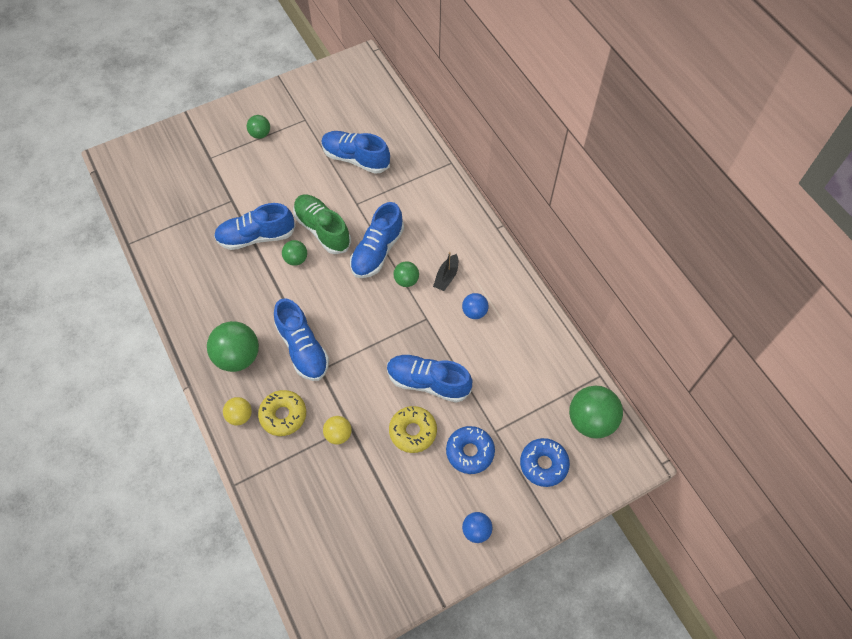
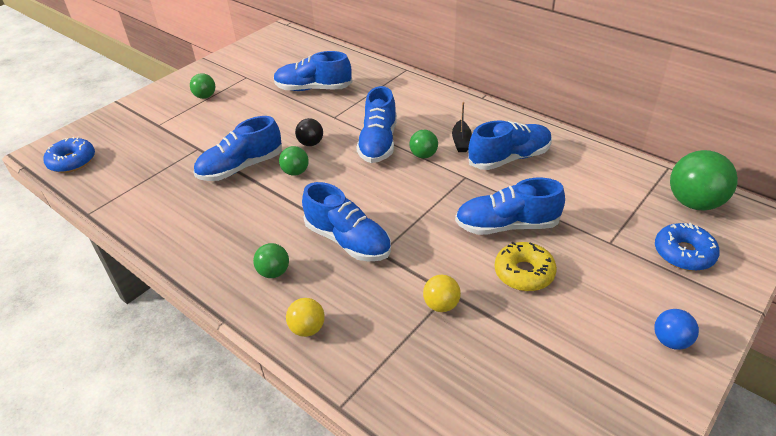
camera: 20 degrees left, 20 degrees down
(238, 357) = (274, 272): green ball -> green ball, size x0.54
(283, 415) = (362, 309): yellow donut -> none
(322, 230) = (311, 143): green shoe -> black ball
(470, 452) = (599, 269): blue donut -> blue donut (72, 161)
(474, 312) = (509, 158): blue ball -> blue shoe

